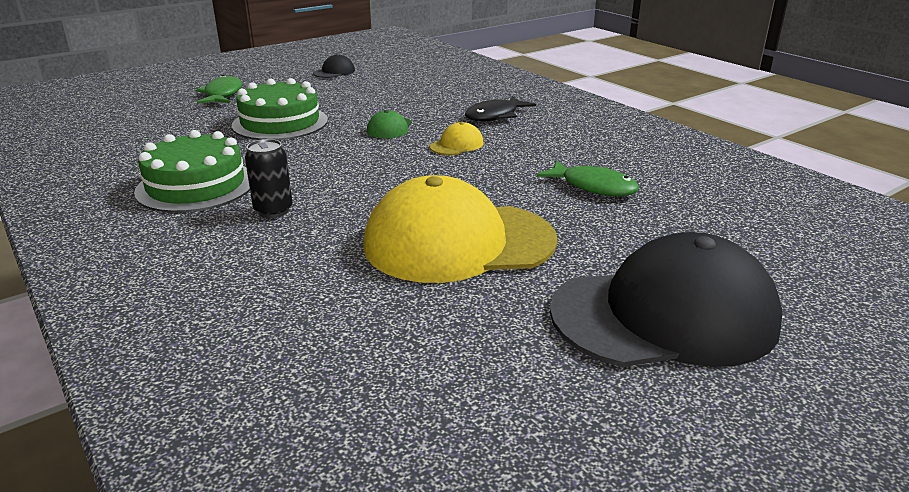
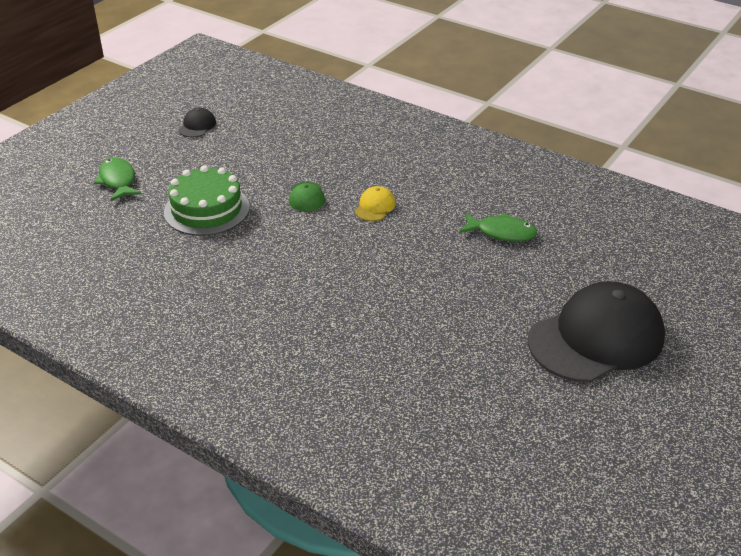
camera: 20 degrees left, 10 degrees up
(196, 186) = (202, 300): green cake -> none
(273, 211) = (287, 311): black can -> none
(458, 242) = (440, 310): yellow cap -> none
(495, 116) = (383, 163): black fish -> none

